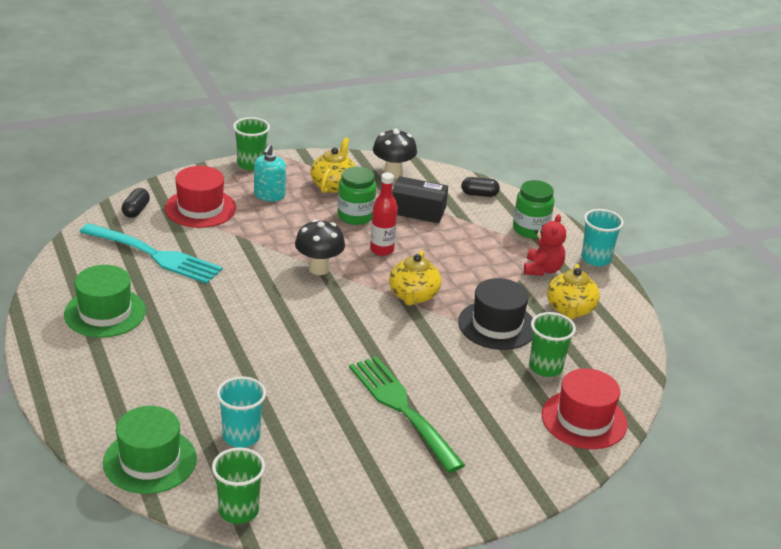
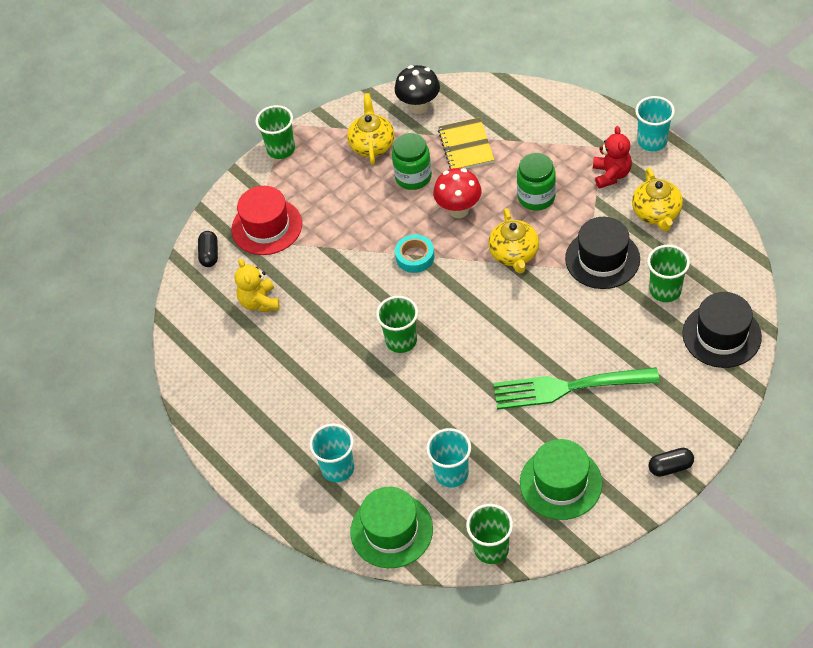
camera: 10 degrees left, 20 degrees up
(105, 313) = (257, 388): green hat -> green hat (560, 483)
(134, 395) = (337, 468): none -> turquoise cup
(154, 255) = (259, 302): turquoise fork -> yellow teddy bear
(264, 322) = (401, 340): none -> green cup
(269, 195) = (320, 183): turquoise soap dispenser -> none
(319, 269) = (415, 257): black mushroom -> turquoise tape
(382, 250) = (458, 210): red bottle -> red mushroom
(402, 409) = (568, 387): green fork -> green fork turned 45 degrees counterclockwise
(417, 210) = (466, 146): black box -> yellow notebook
(479, 194) = (511, 101): black capsule -> black capsule (670, 467)
(530, 229) = (578, 128): green jar -> green jar (536, 197)
(584, 419) = (721, 335): red hat -> black hat

